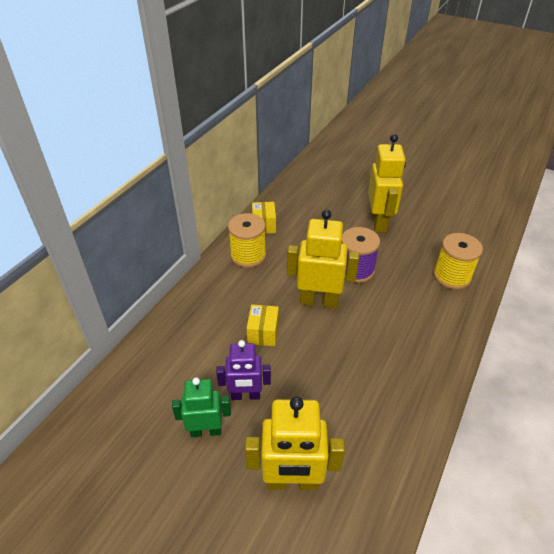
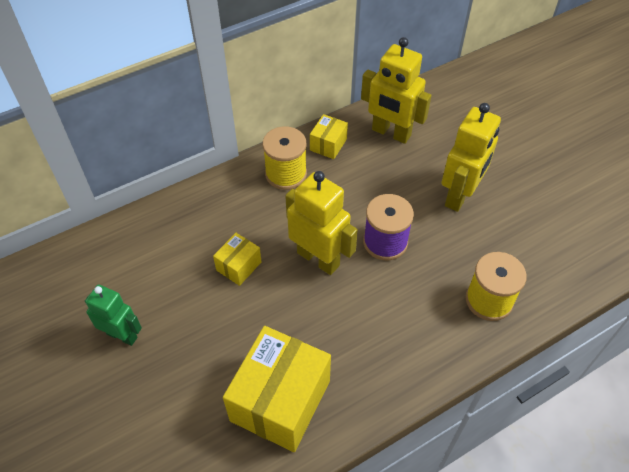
camera: 30 degrees right, 10 degrees up
(245, 395) = (178, 321): purple robot -> none
(292, 482) = (159, 422): yellow robot -> yellow robot (391, 133)
(373, 412) = (280, 400): none -> yellow box

